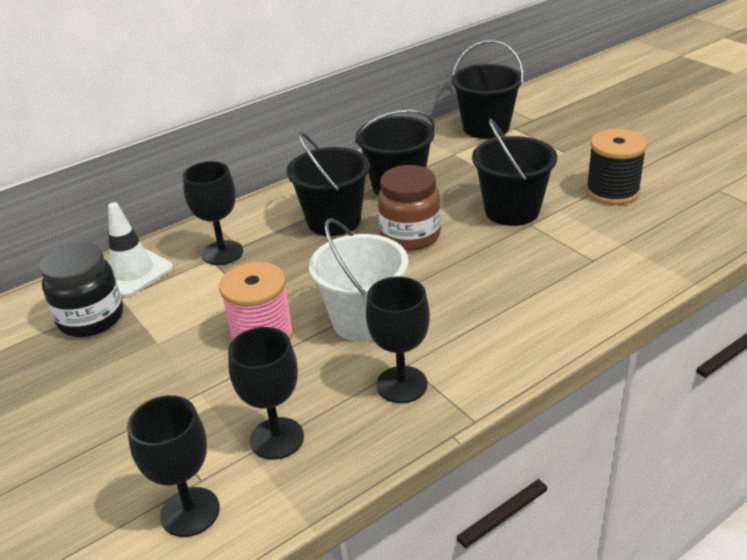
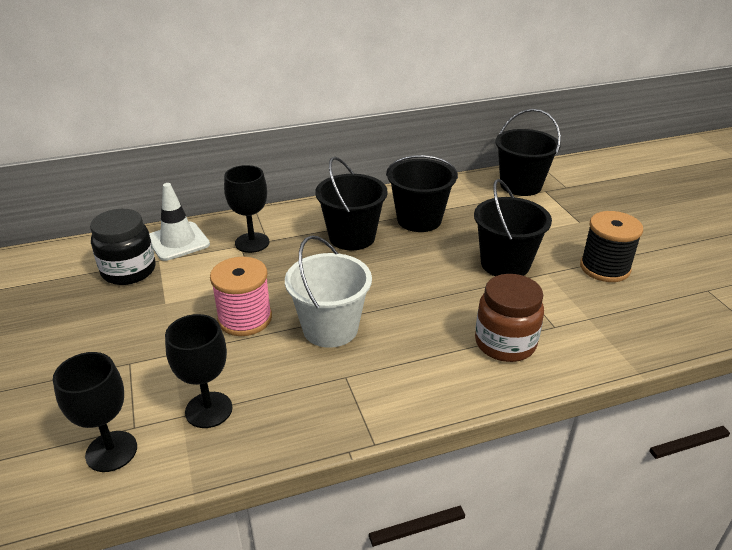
camera: 15 degrees right, 0 degrees up
(401, 384) = (331, 393): black goblet -> none
(410, 236) = (407, 265): brown jar -> brown jar (505, 343)

